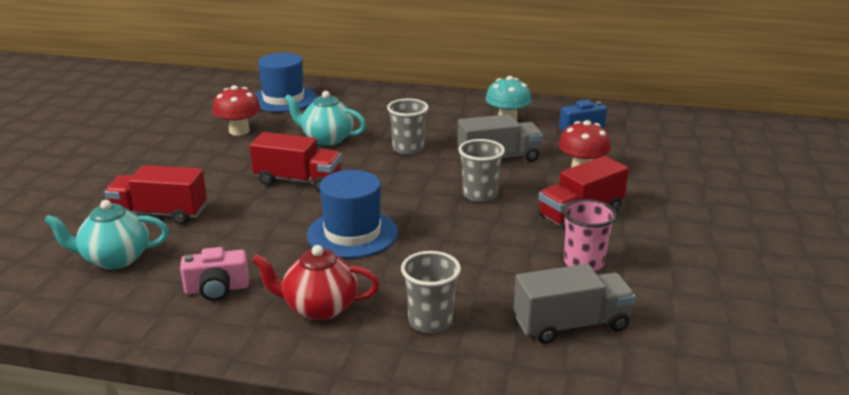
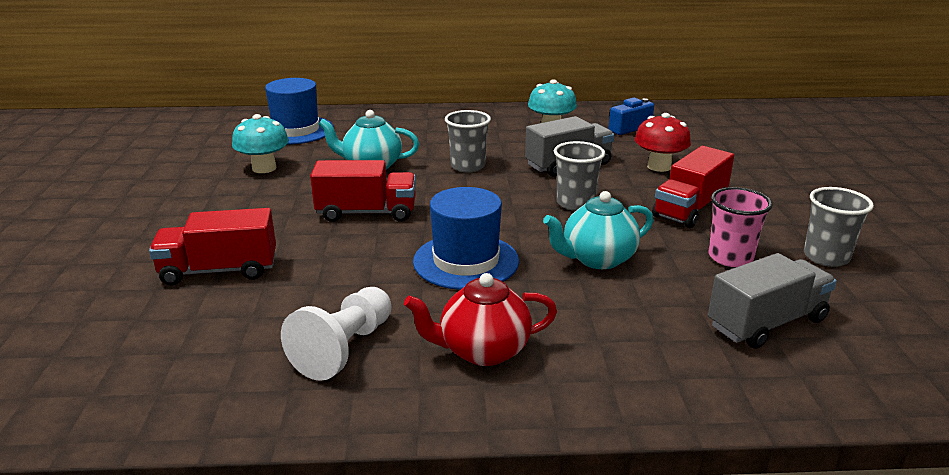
camera: 15 degrees left, 0 degrees up
(115, 259) = (190, 332): turquoise teapot -> turquoise teapot (597, 259)
(217, 289) = (344, 348): pink camera -> white pawn
(239, 131) = (264, 168): red mushroom -> turquoise mushroom
(430, 321) = (619, 345): grey cup -> grey cup (826, 257)

